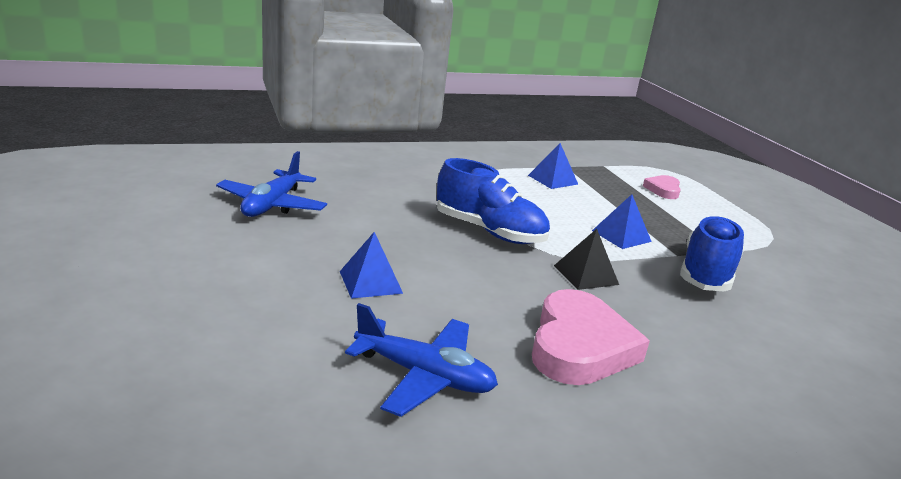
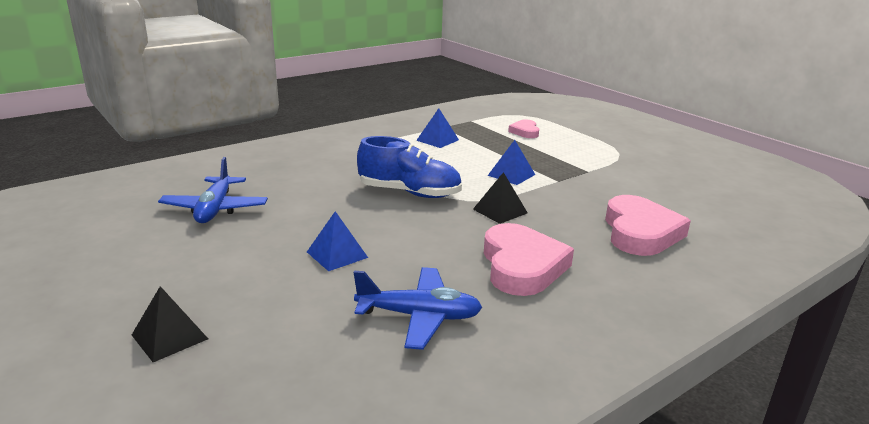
camera: 15 degrees left, 0 degrees up
(148, 328) = (170, 336): none -> black pyramid
(706, 273) = (585, 190): blue shoe -> none
(756, 341) = (640, 232): none -> pink heart

